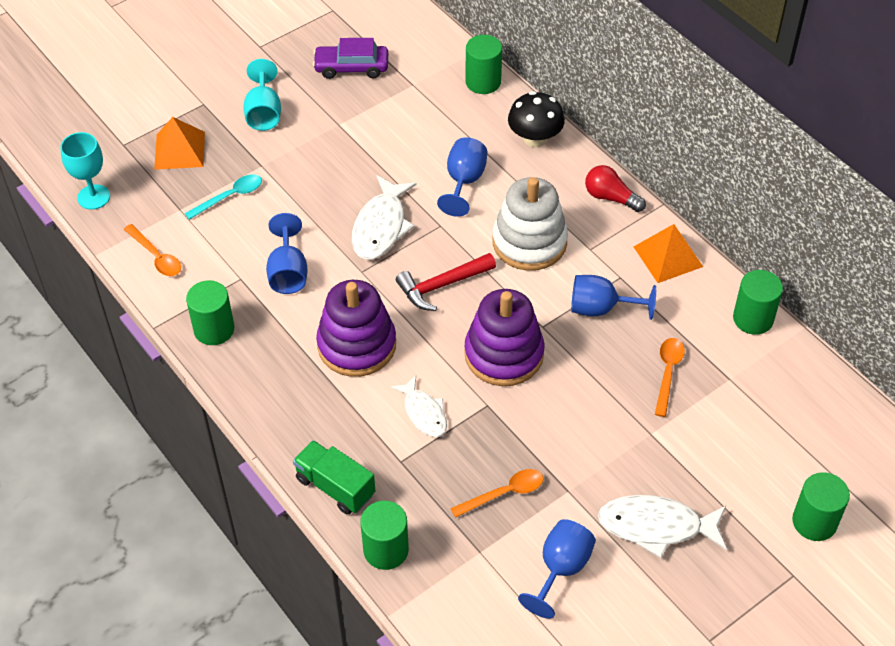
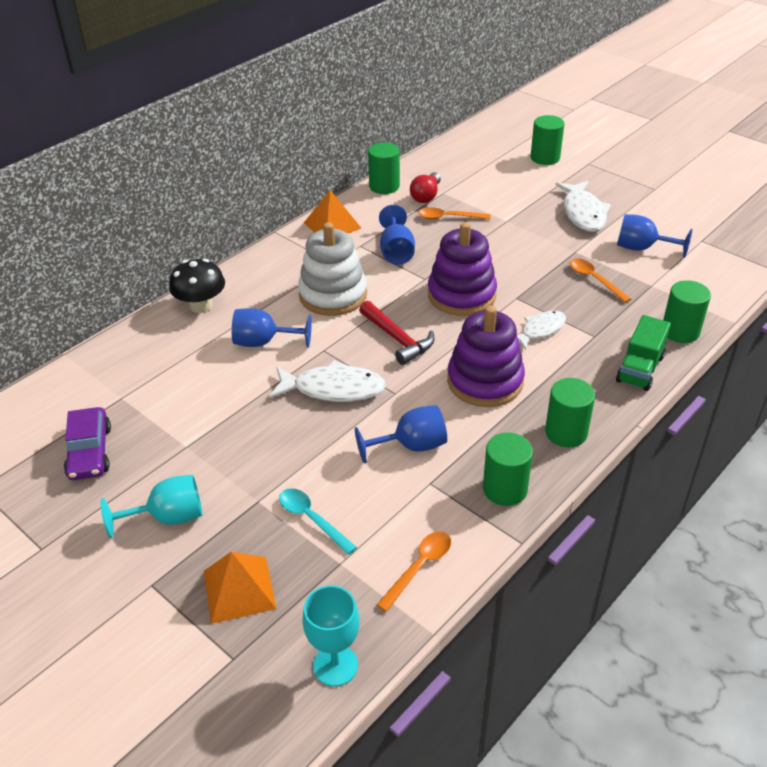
camera: 100 degrees left, 10 degrees down
(483, 82) = (120, 347): green cylinder -> green cylinder (566, 432)
(610, 197) = (271, 257): red light bulb -> red light bulb (426, 196)

